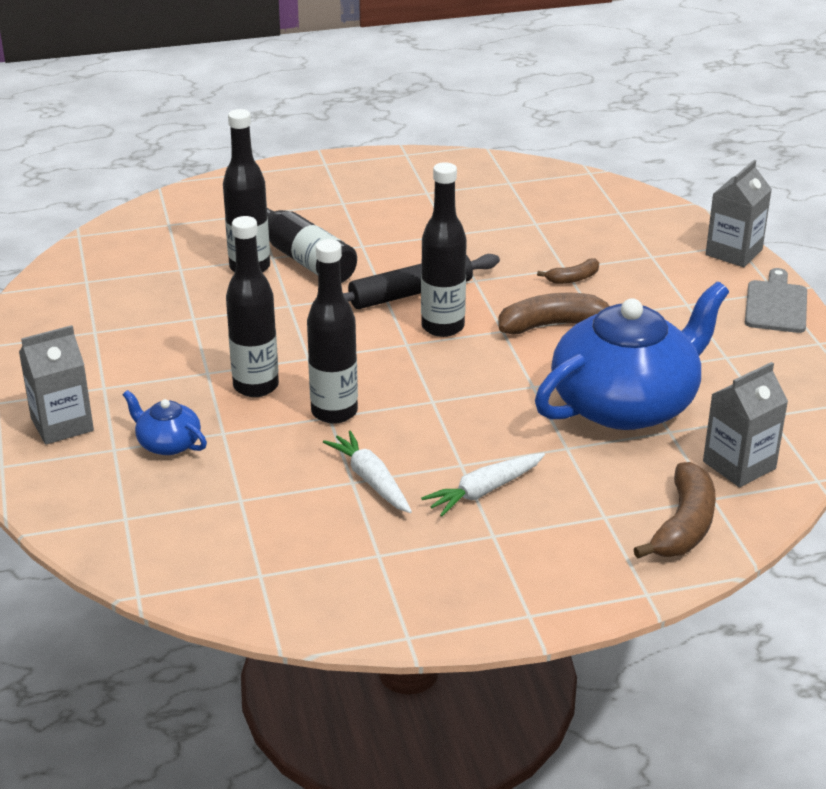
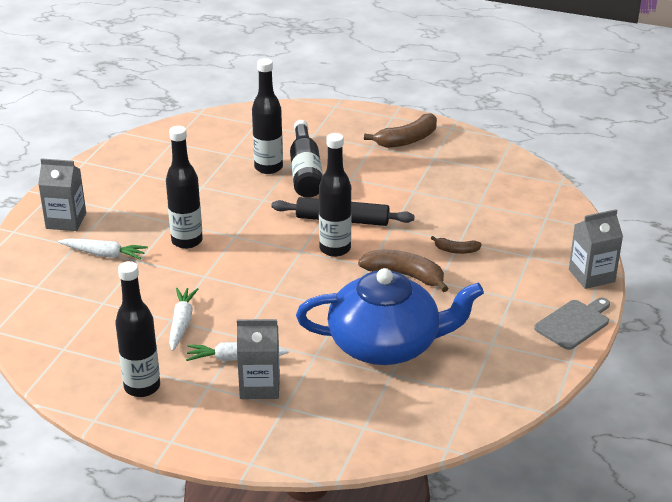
camera: 35 degrees right, 0 degrees up
(168, 443) = (104, 254): blue teapot -> white carrot
(334, 412) = (210, 274): black bottle -> black bottle (142, 387)
(683, 525) = (324, 435): brown banana -> brown banana (407, 140)
(739, 465) = (407, 415): grey carton -> grey carton (260, 386)

